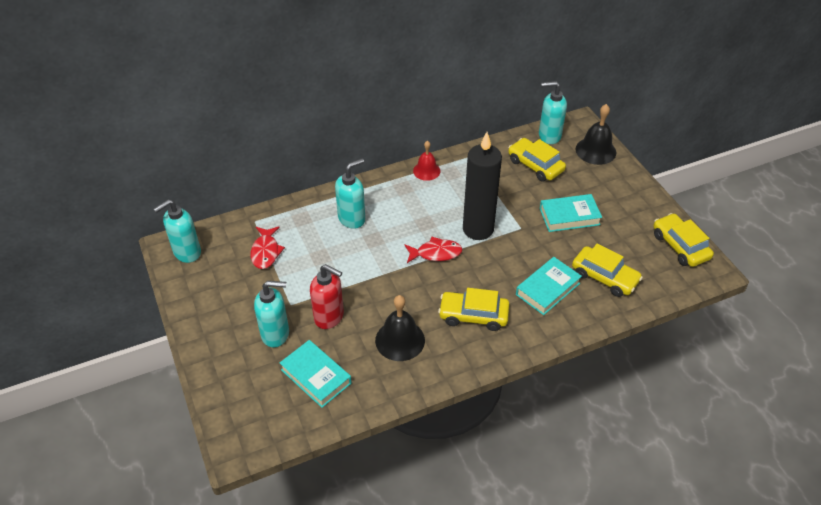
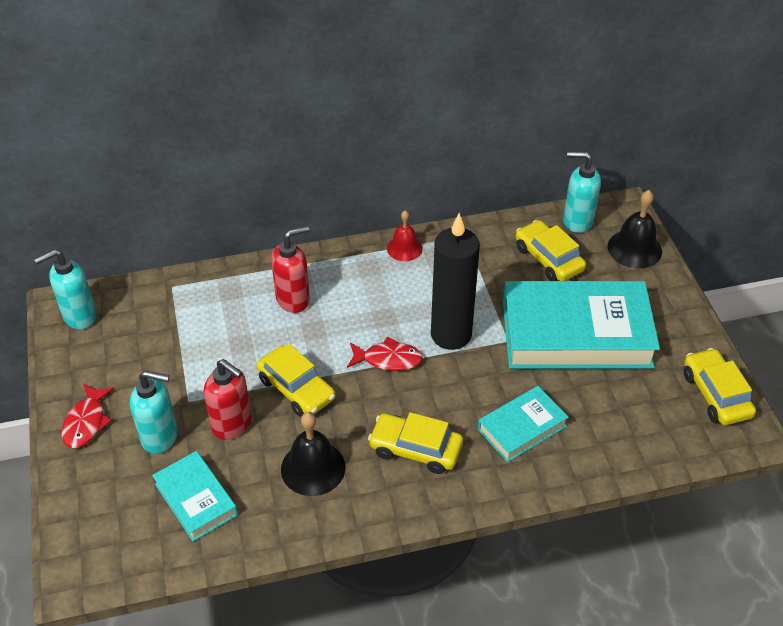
camera: 10 degrees right, 0 degrees up
(266, 252) = (175, 328): red fish -> red fish (86, 422)
(352, 219) = (293, 299): turquoise soap dispenser -> red soap dispenser
(569, 216) = (576, 333): turquoise book -> turquoise book, size x2.00
(604, 277) = (602, 422): yellow car -> yellow car (296, 389)

